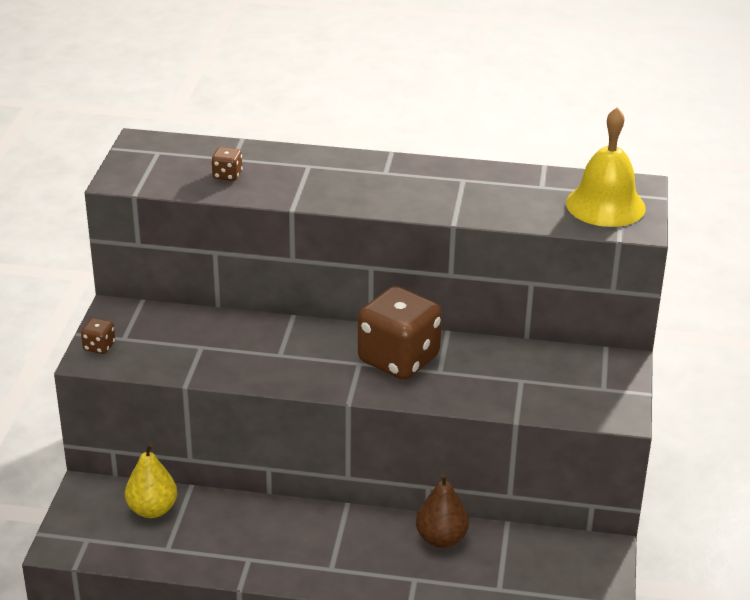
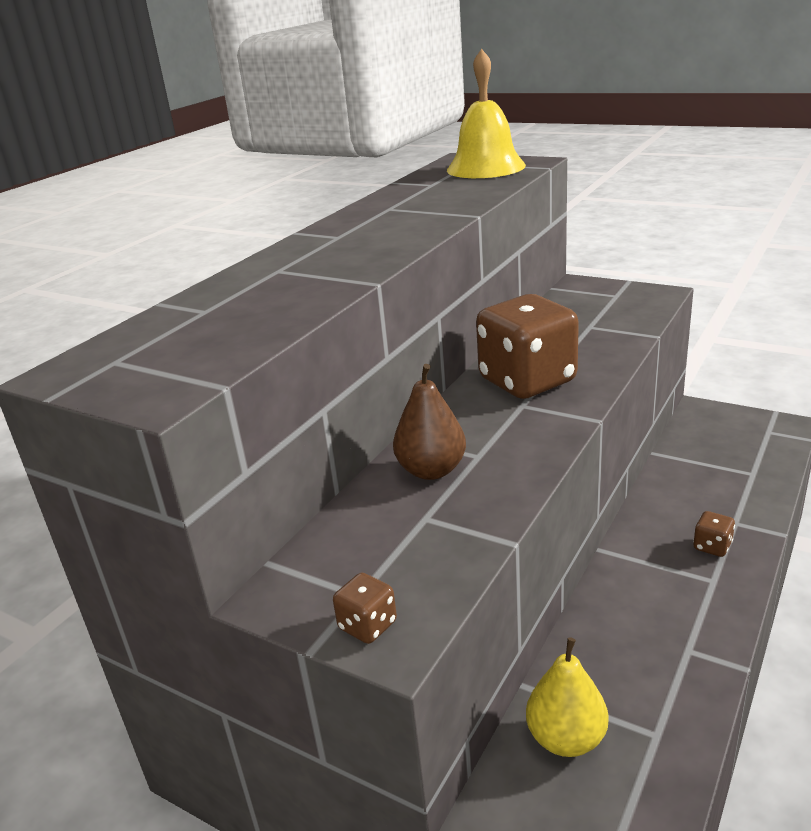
camera: 65 degrees left, 5 degrees down
(227, 175) = (247, 315): brown dice -> brown dice (712, 546)
(441, 539) = (673, 494): brown pear -> brown pear (431, 470)

